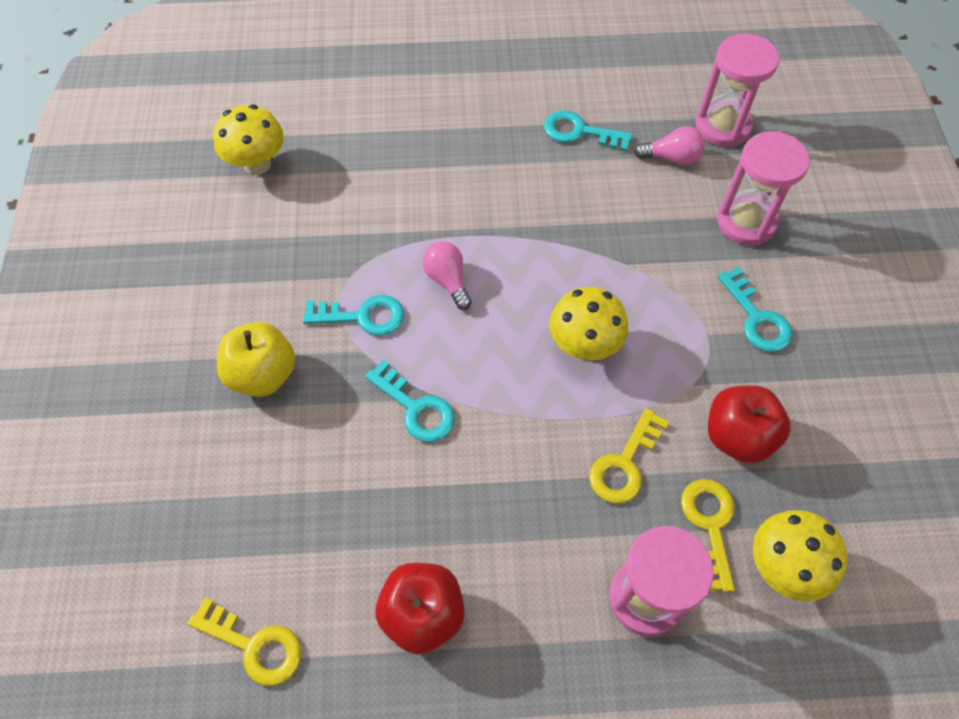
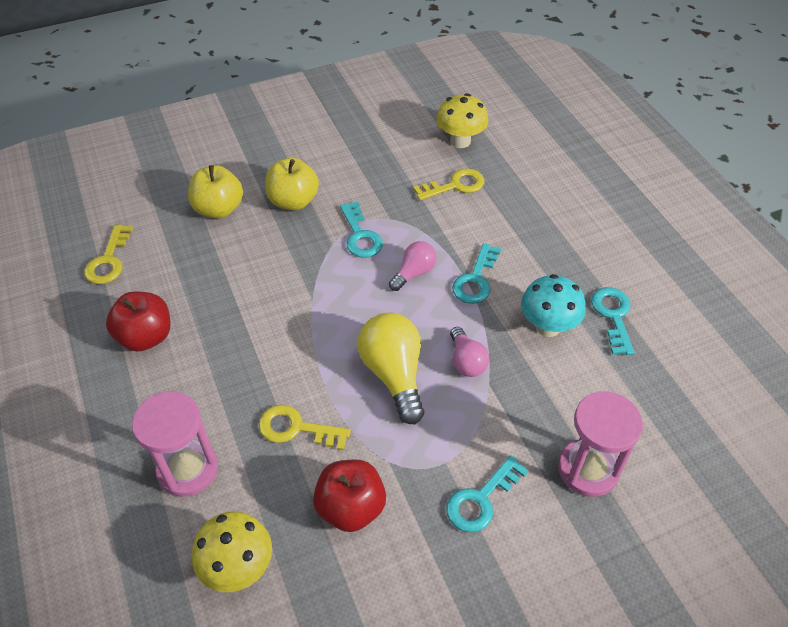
camera: 70 degrees right, 10 degrees down
(228, 471) = (219, 209): none -> yellow apple
(415, 408) = (298, 287): turquoise key -> turquoise key (476, 279)
(572, 188) = (548, 326): none -> turquoise mushroom
(584, 345) = (394, 374): yellow mushroom -> yellow light bulb
(671, 157) = (628, 392): pink light bulb -> pink light bulb (466, 361)
(709, 525) = (260, 502): yellow key -> yellow key (455, 185)
(722, 126) = (695, 425): pink hourglass -> none

